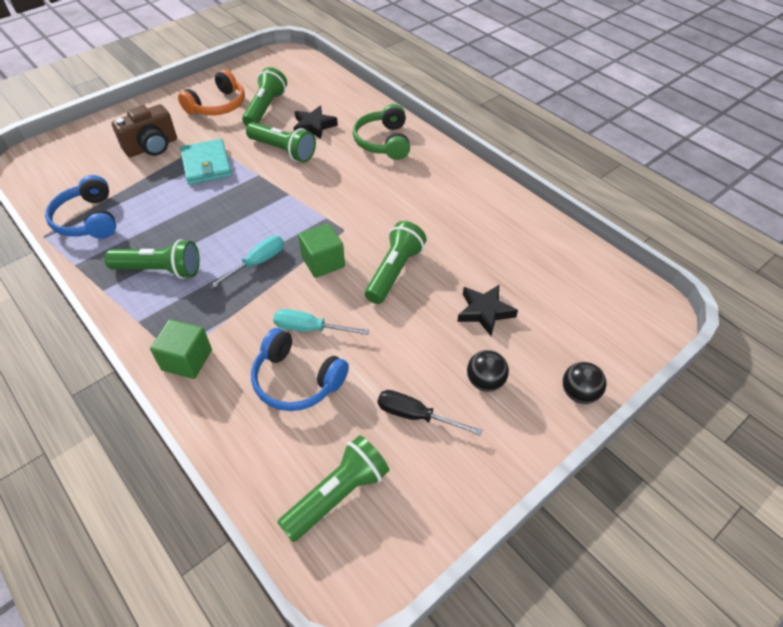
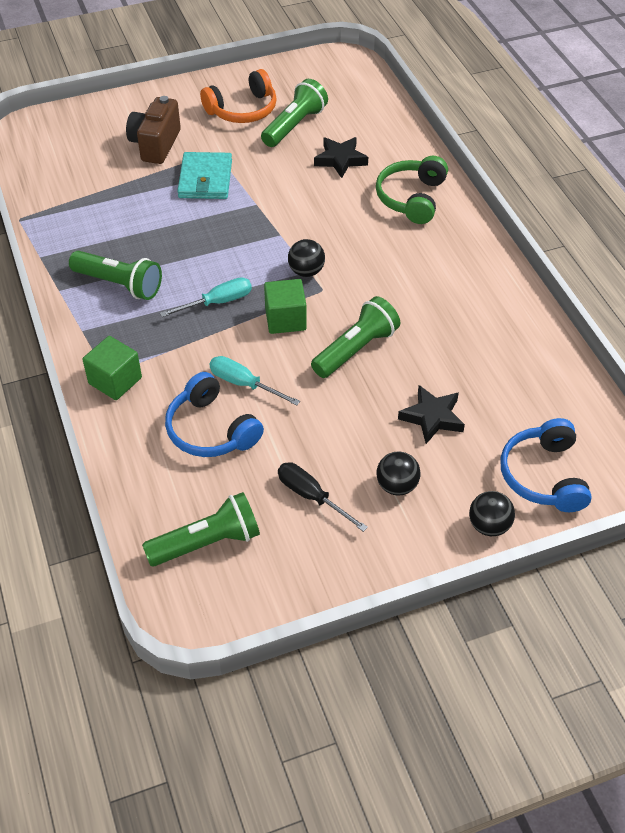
camera: 20 degrees right, 0 degrees up
(88, 220) = (66, 212): blue headphones -> blue headphones (543, 476)
(152, 147) = (155, 145): brown camera -> brown camera turned 120 degrees clockwise
(283, 151) = (294, 182): green flashlight -> none
(324, 218) = (306, 271): none -> black ball

